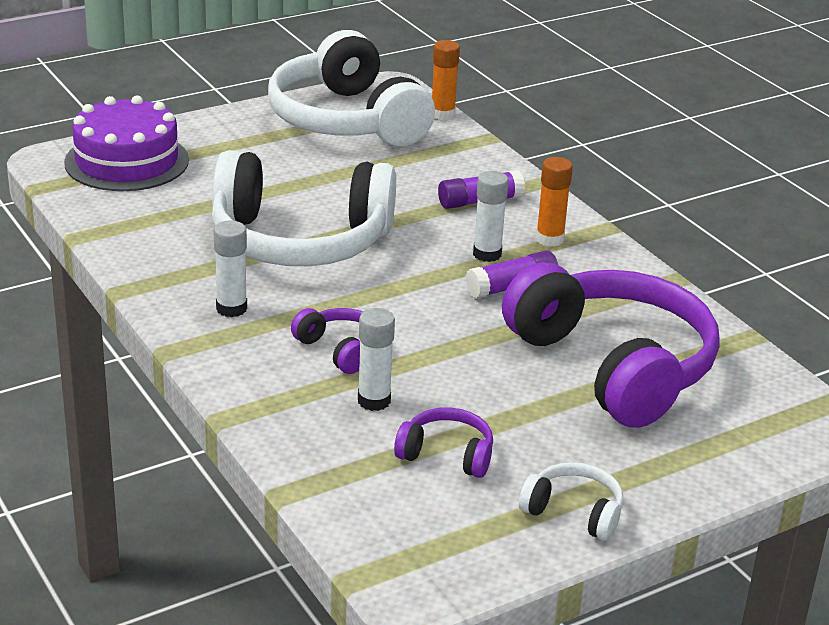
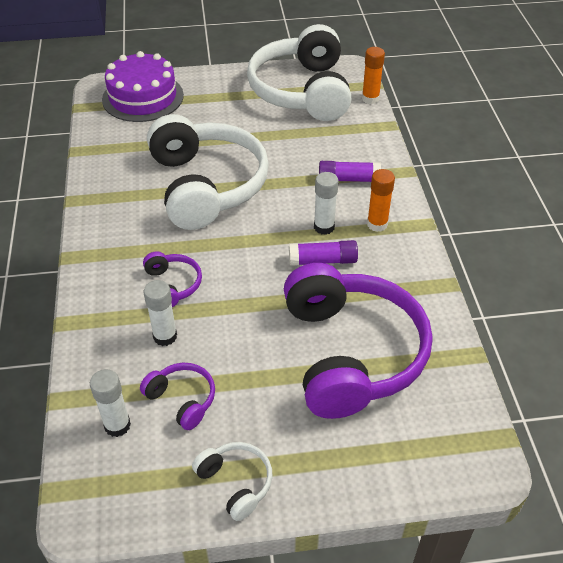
camera: 25 degrees right, 15 degrees up
(231, 308) = (127, 232): white glue stick -> white glue stick (117, 425)
(300, 241) = (206, 186): white headphones -> white headphones turned 135 degrees counterclockwise

